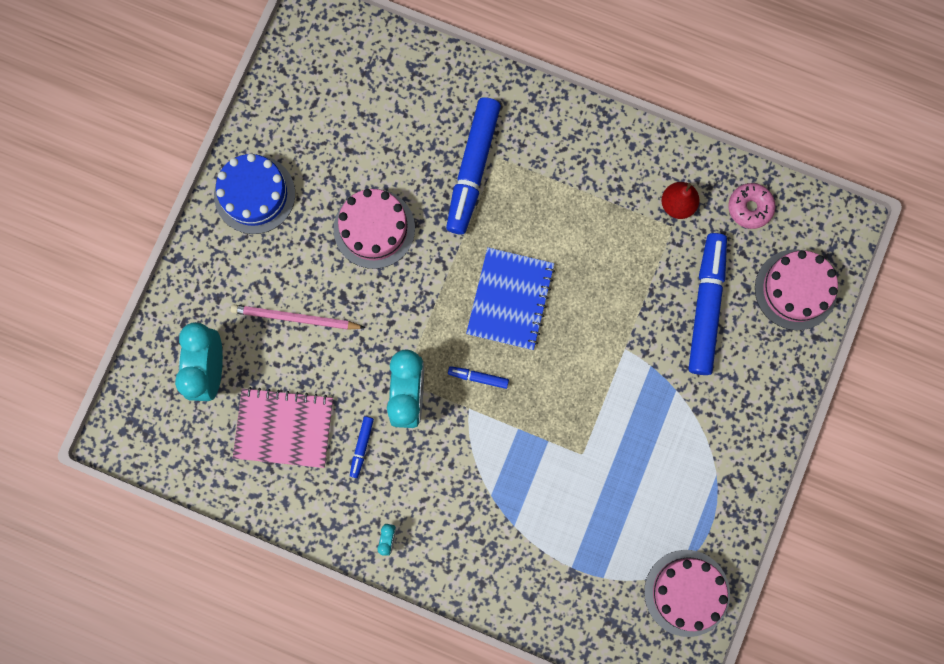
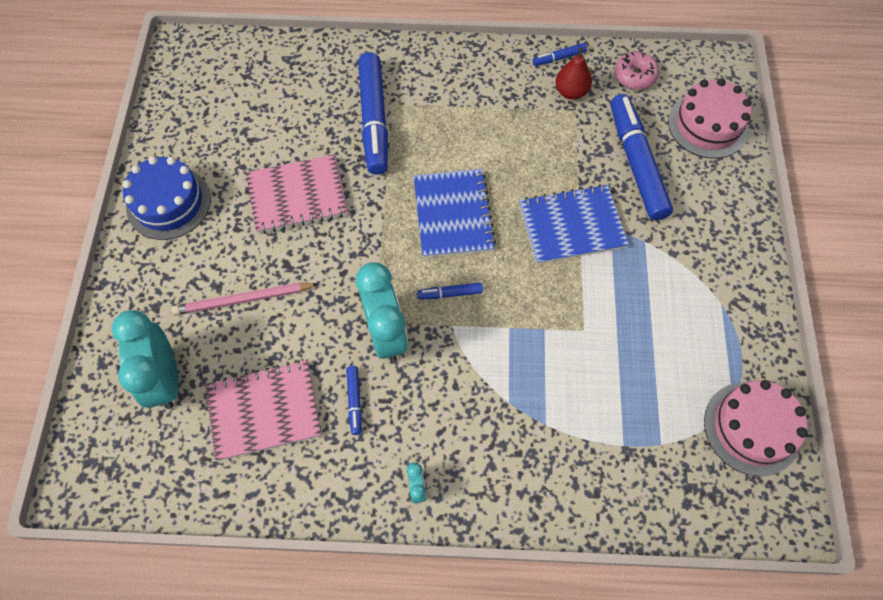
camera: 20 degrees left, 15 degrees down
(374, 228) = (298, 196): pink cake -> pink notebook
(615, 350) = (571, 226): none -> blue notebook
(683, 160) = (559, 58): none -> blue marker

